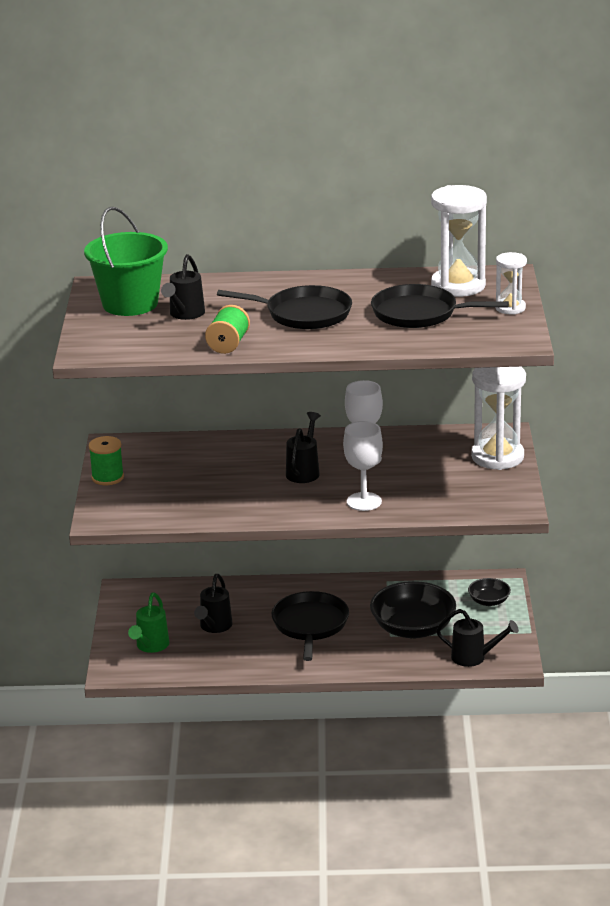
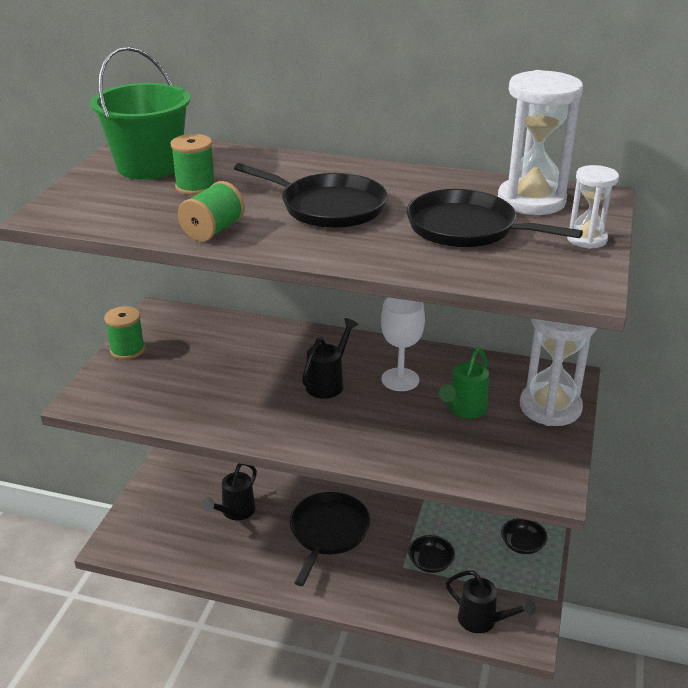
camera: 15 degrees right, 5 degrees up
(150, 646) = (163, 522): green watering can -> green watering can (464, 410)
(185, 314) = (195, 187): black watering can -> green spool
(364, 501) = (373, 438): white goblet -> none
(413, 628) = (430, 563): black bowl -> black bowl, size x0.50

